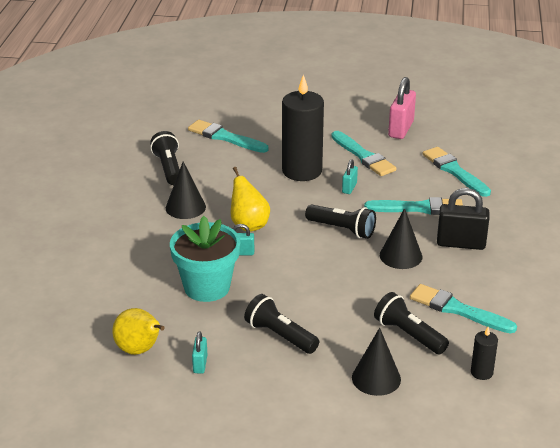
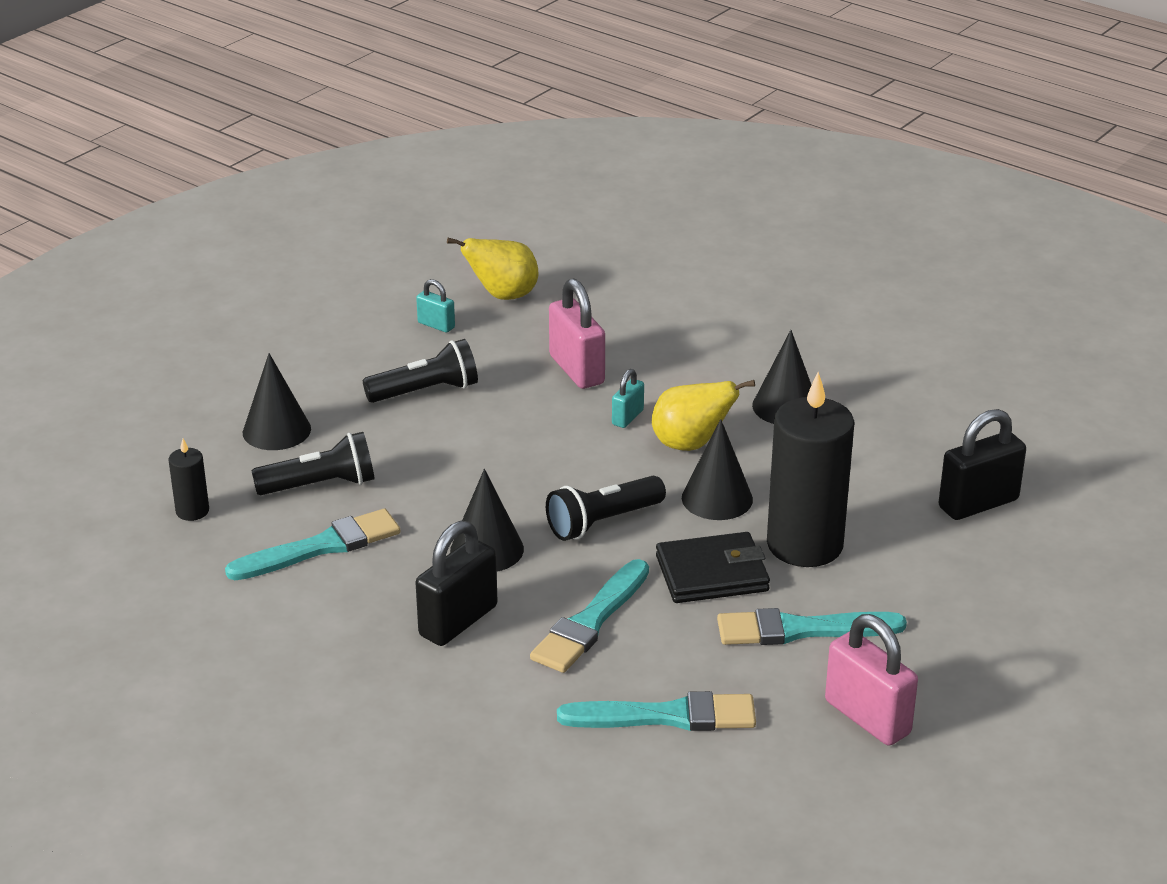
camera: 120 degrees right, 0 degrees up
(168, 168) = (914, 422): black flashlight -> none
(207, 287) = (576, 370): turquoise flower pot -> pink padlock
(225, 137) = (978, 504): turquoise brush -> black padlock
(289, 203) = (717, 498): none -> black cone
(349, 188) = (712, 574): turquoise padlock -> black wallet

